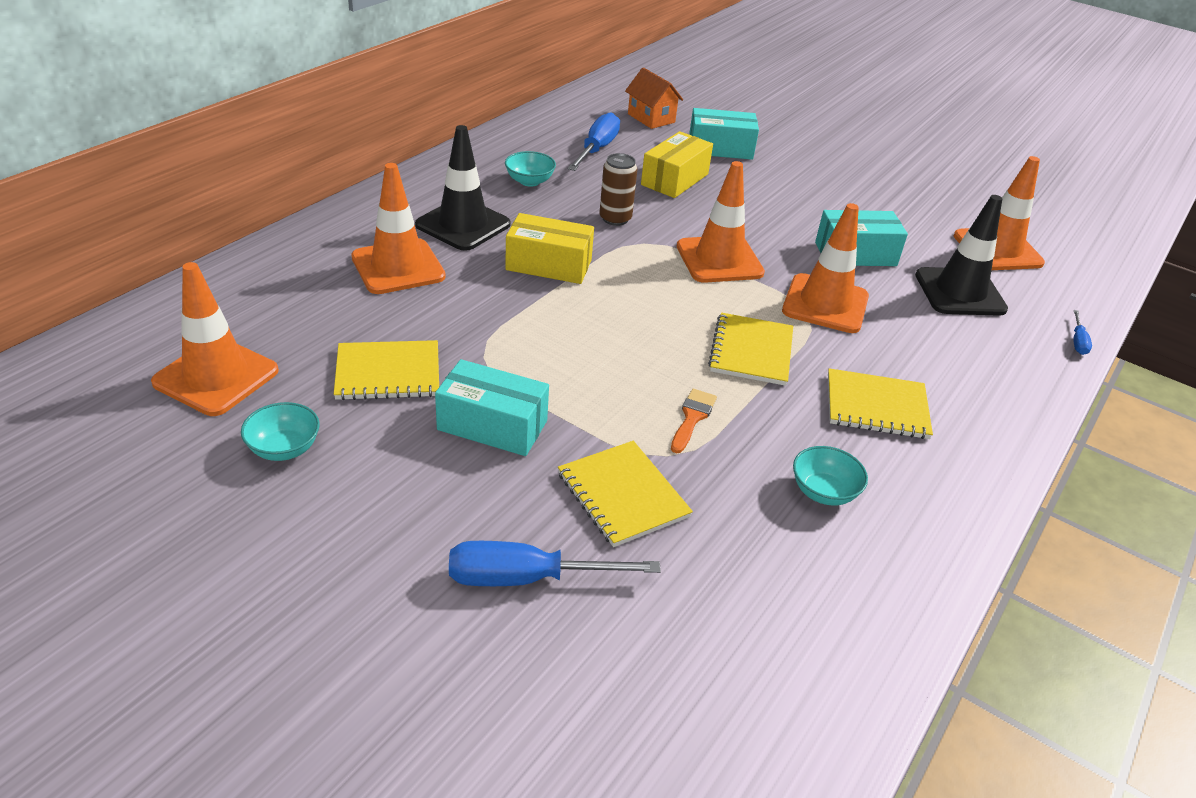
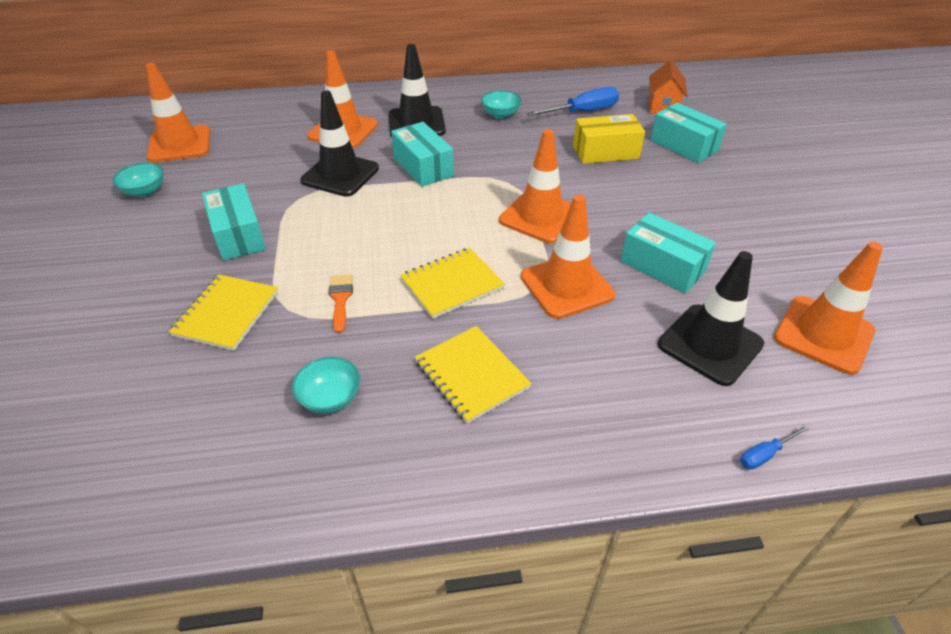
camera: 50 degrees right, 5 degrees up
(388, 373) = (244, 181): yellow notebook -> none
(482, 312) = (340, 175): none -> black traffic cone
(526, 578) = (114, 320): blue screwdriver -> none
(549, 265) = (423, 167): yellow box -> turquoise box
(615, 219) = (515, 159): brown can -> none
(692, 417) = (340, 299): orange brush -> orange brush turned 75 degrees counterclockwise

